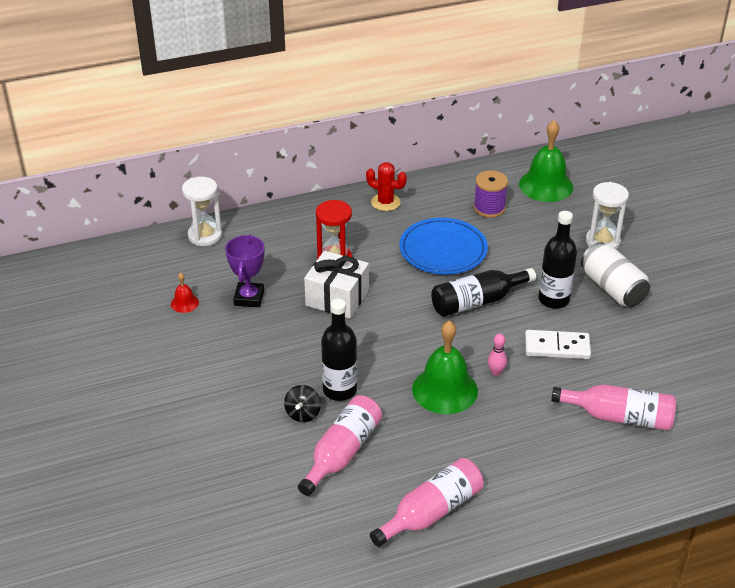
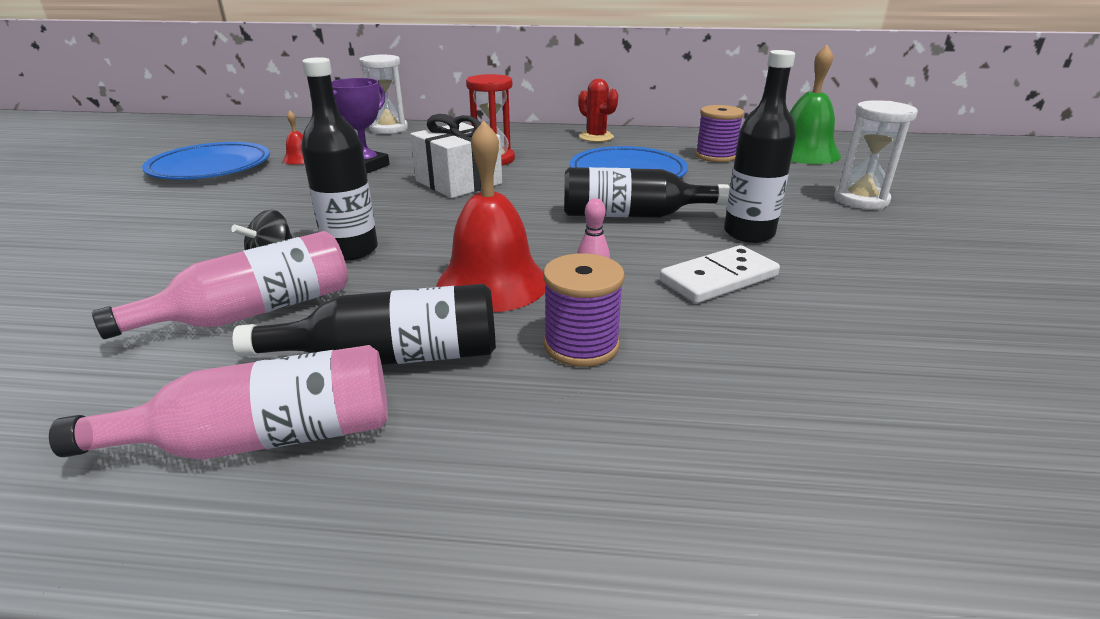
camera: 25 degrees right, 10 degrees down
(128, 336) = (210, 167): none -> blue plate
(442, 455) = (393, 357): none -> black bottle
(445, 390) = (492, 283): green bell -> red bell
(520, 417) = (581, 345): none -> purple spool
(557, 347) = (718, 279): white domino -> white domino turned 60 degrees counterclockwise
(612, 289) = (855, 241): white can -> none
(619, 417) = (783, 397): pink bottle -> none

